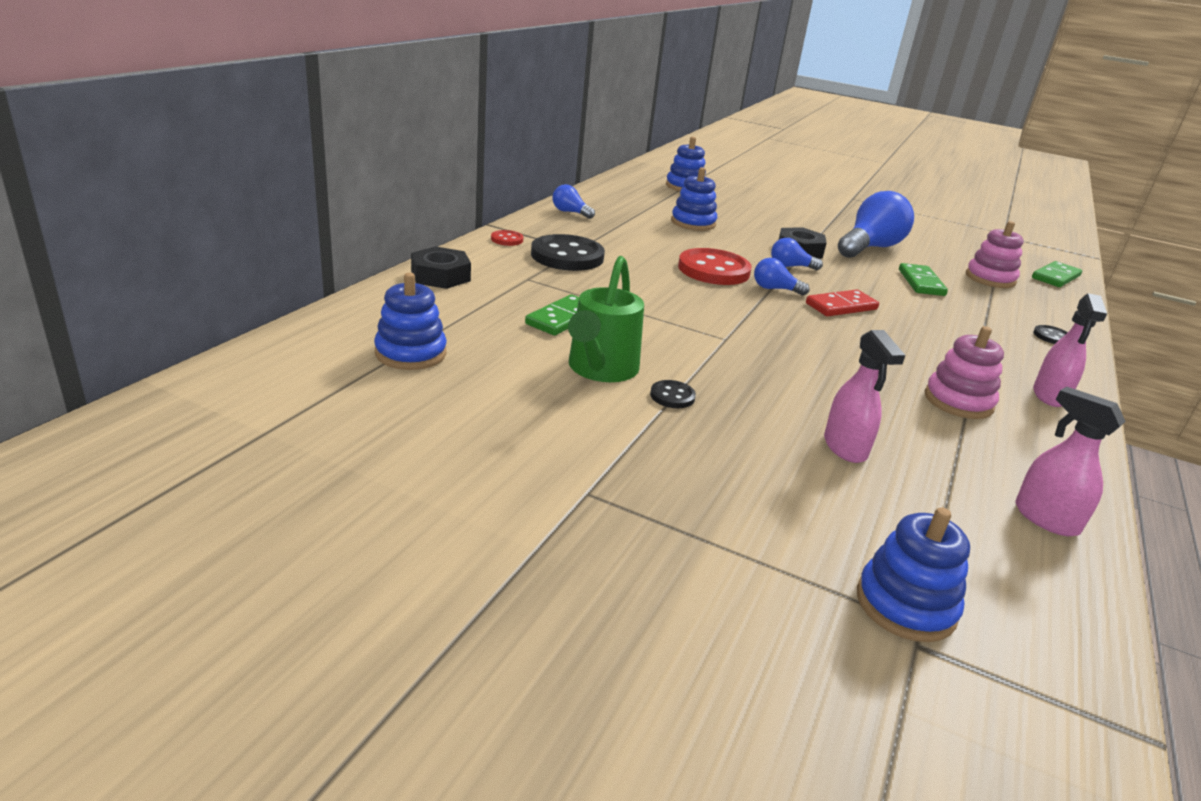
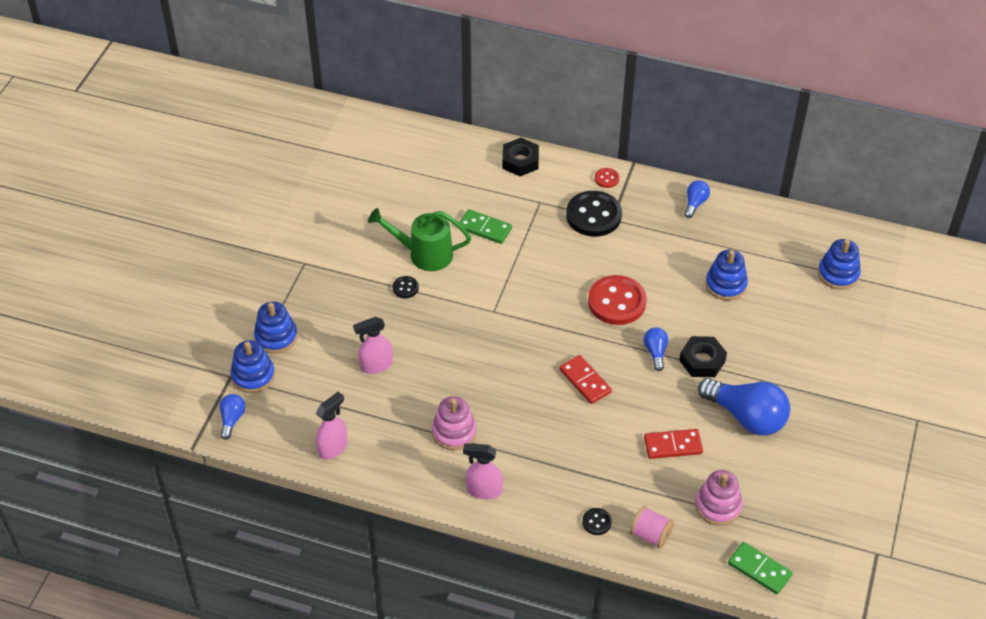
camera: 85 degrees right, 20 degrees up
(410, 353) = (410, 174): blue stacking toy -> blue stacking toy (276, 337)
(775, 289) = (598, 340): blue light bulb -> blue light bulb (232, 419)
(921, 282) = (673, 446): green domino -> red domino
(1049, 313) = (650, 535): none -> pink spool

